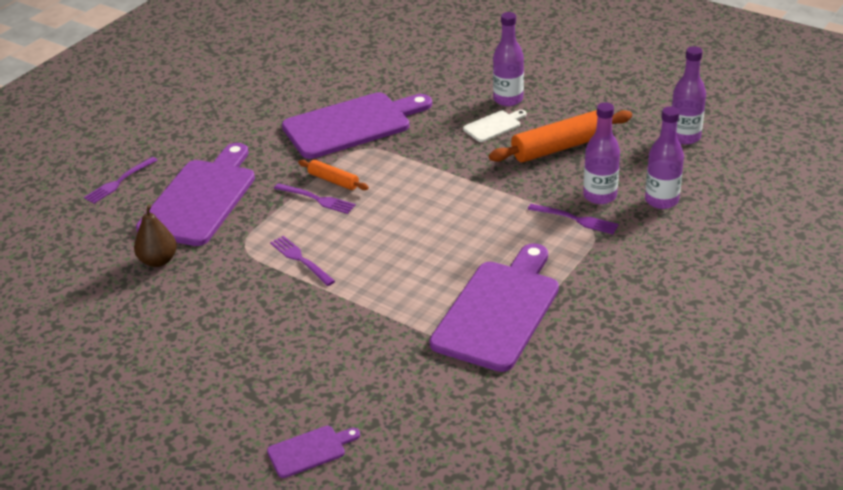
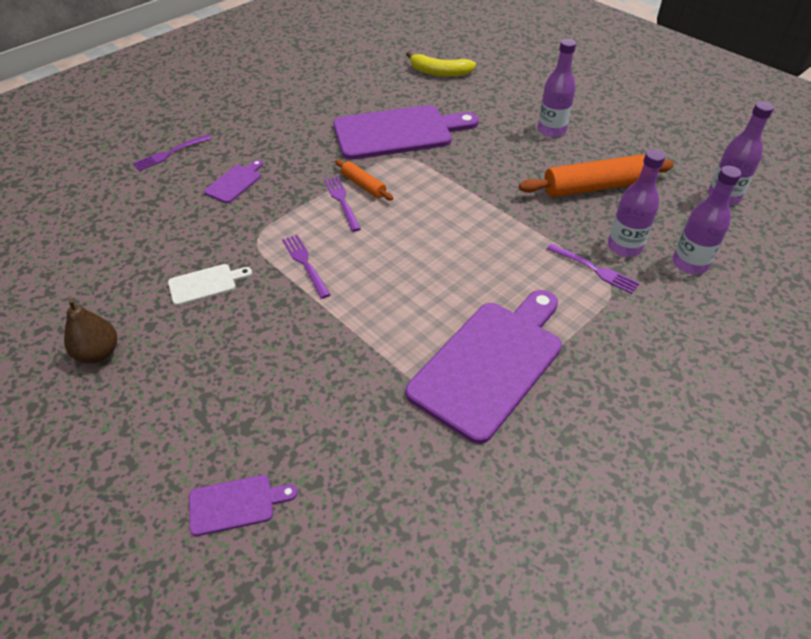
camera: 10 degrees right, 10 degrees up
(158, 261) = (171, 240): brown pear -> brown pear (98, 353)
(200, 199) = (235, 182): purple cutting board -> purple cutting board, size x0.45
(317, 199) = (342, 201): purple fork -> purple fork turned 150 degrees counterclockwise
(377, 57) = (439, 72): none -> yellow banana
(494, 126) = (532, 154): white cutting board -> white cutting board (206, 284)

